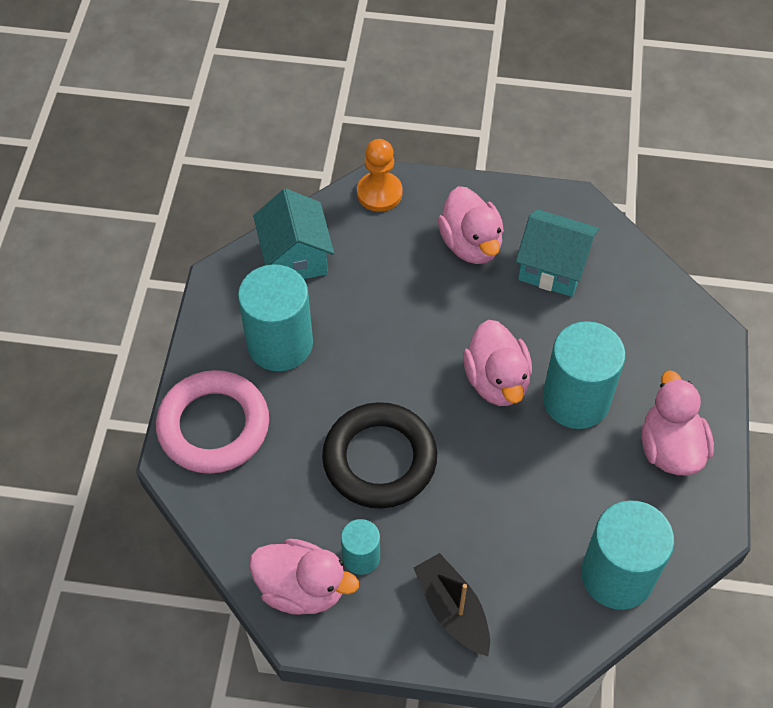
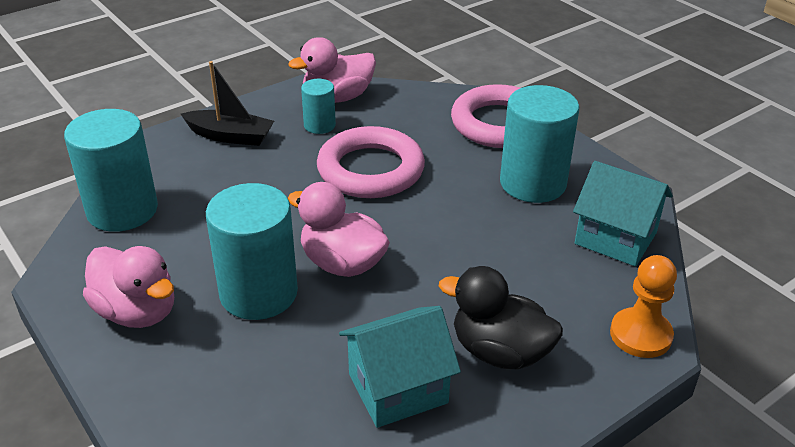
camera: 135 degrees right, 20 degrees down
(379, 459) = (370, 170): black ring -> pink ring
(471, 244) = (499, 352): pink duck -> black duck

